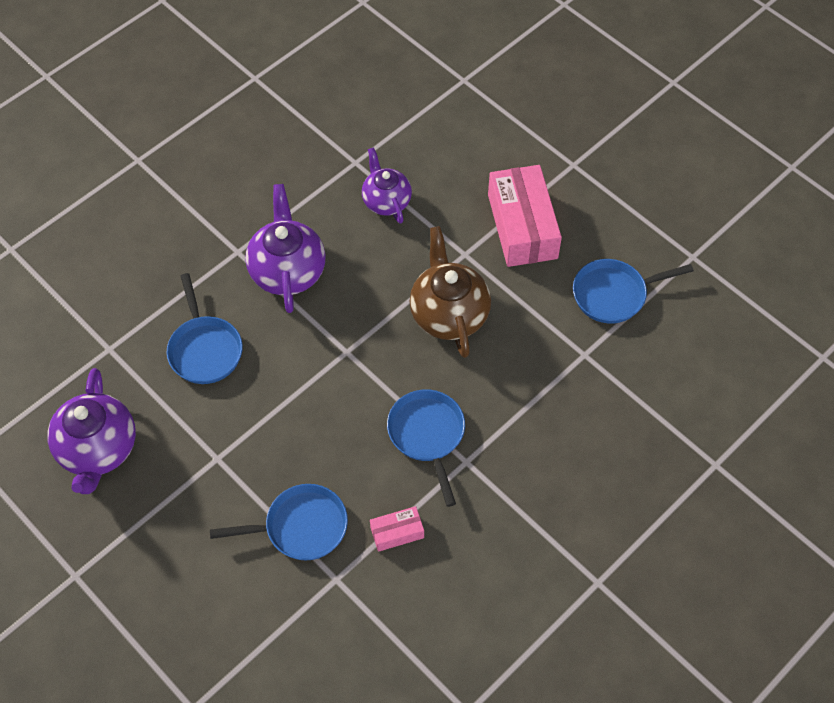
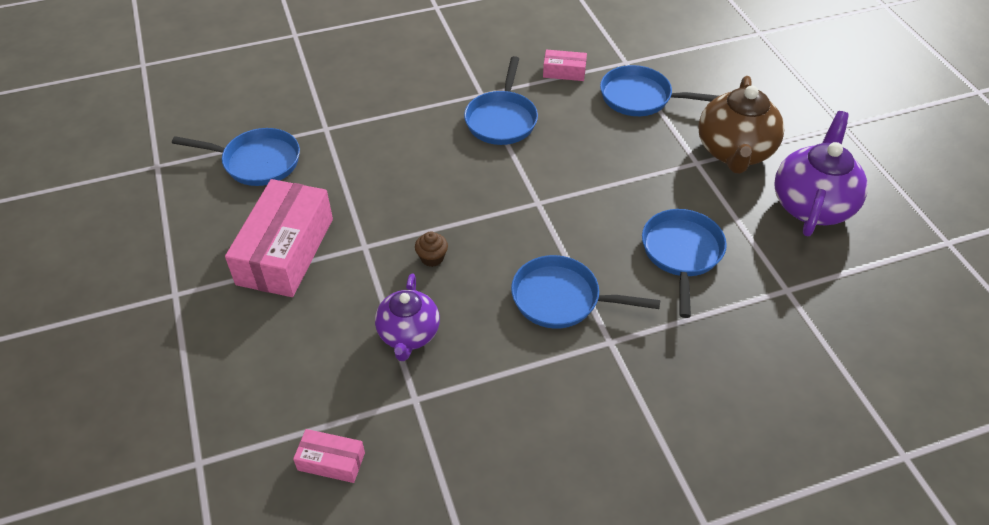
camera: 155 degrees left, 10 degrees down
(287, 271) = (561, 298): purple teapot -> blue pan
(384, 109) = (331, 461): none -> pink box
(405, 265) = (432, 258): none -> brown cupcake
(449, 314) = (420, 199): brown teapot -> brown teapot (734, 152)

